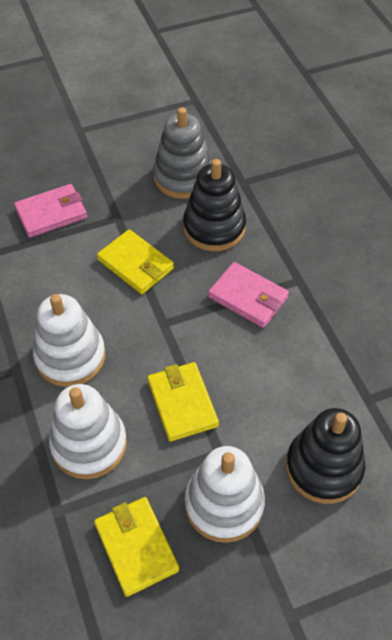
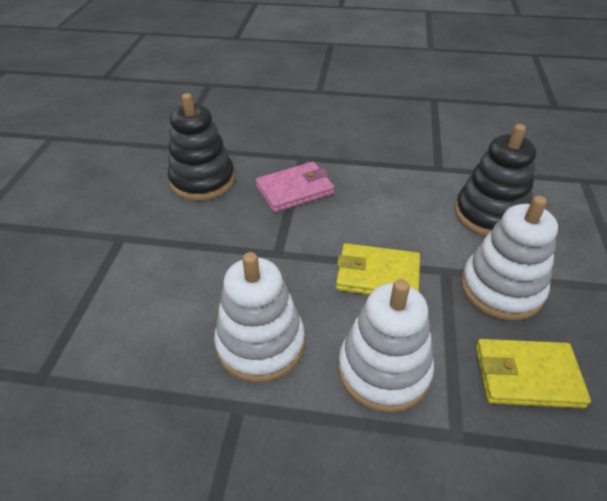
camera: 60 degrees left, 10 degrees down
(51, 213) = (54, 287): pink wallet -> none
(136, 264) = (191, 246): yellow wallet -> none
(183, 177) = (126, 177): grey stacking toy -> none

